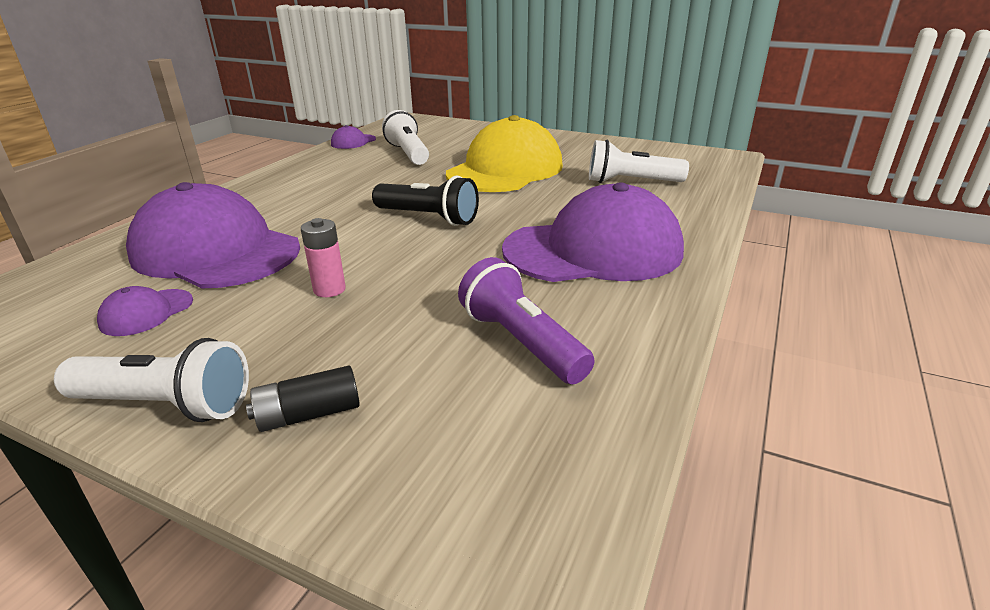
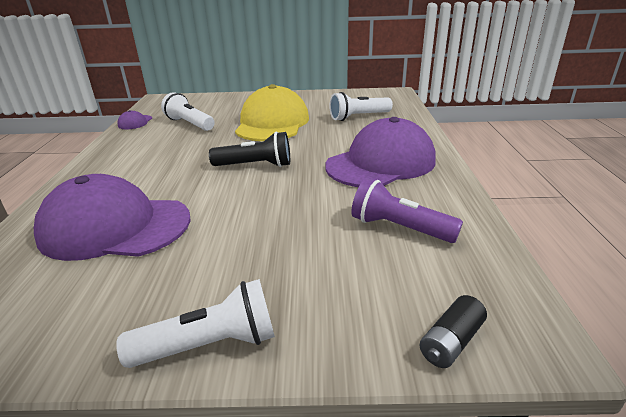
camera: 25 degrees left, 0 degrees up
(147, 312) = (110, 287): purple cap -> none
(309, 414) = (320, 313): black battery -> black battery (451, 342)
(329, 289) = (240, 230): pink battery -> none

